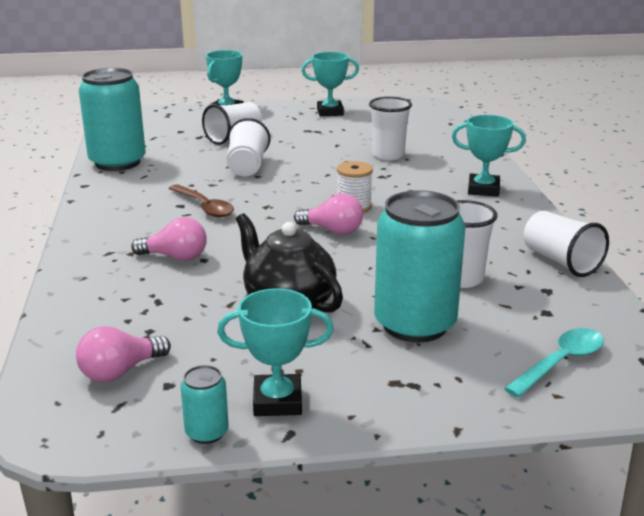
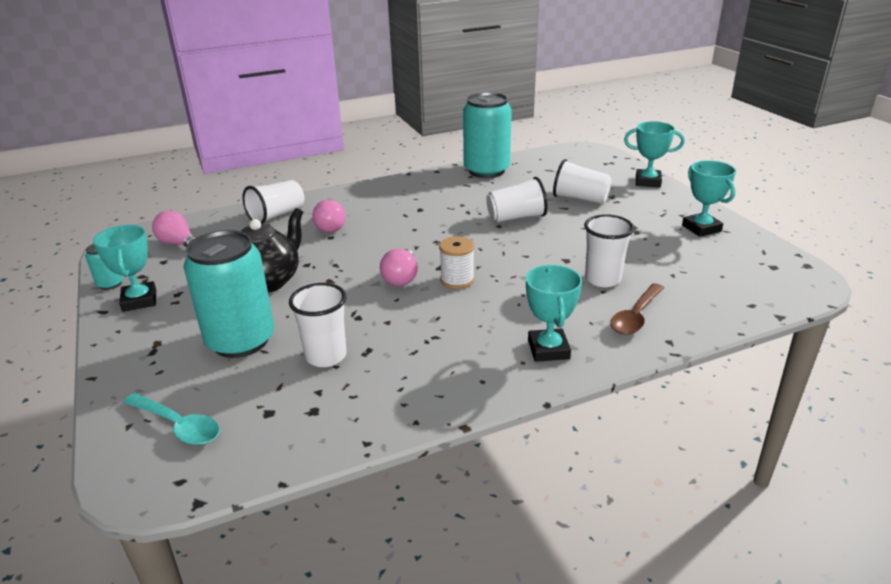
camera: 75 degrees right, 5 degrees up
(204, 207) = (421, 218): brown spoon -> brown spoon (636, 316)
(560, 261) = (381, 417): white cup -> white cup (277, 215)

